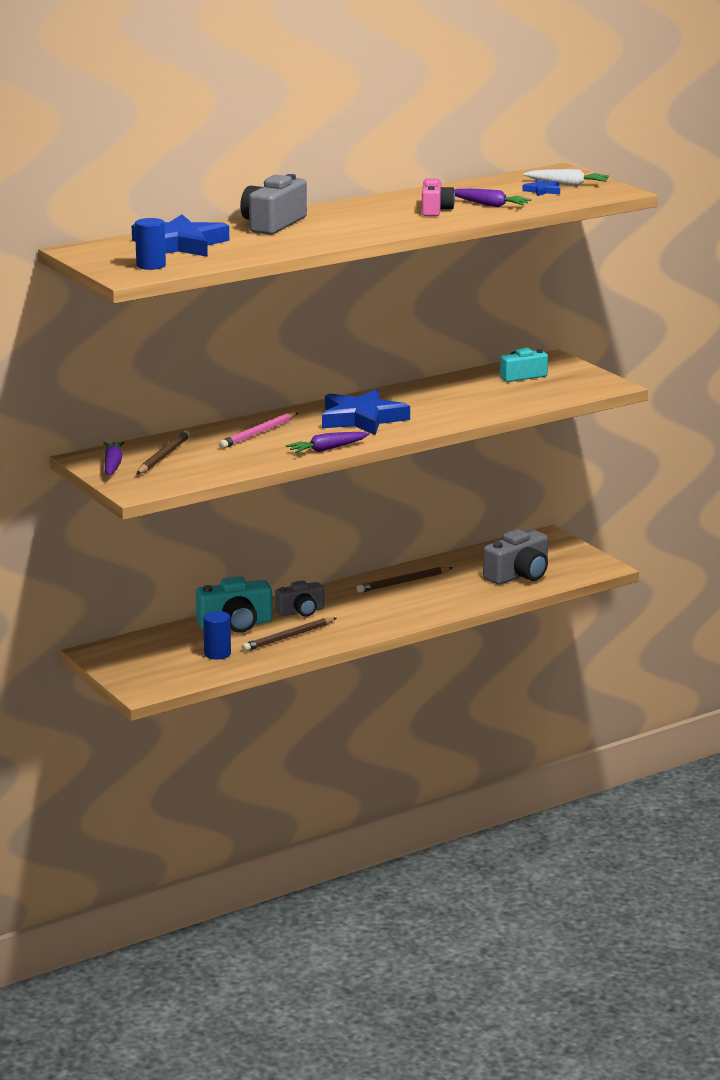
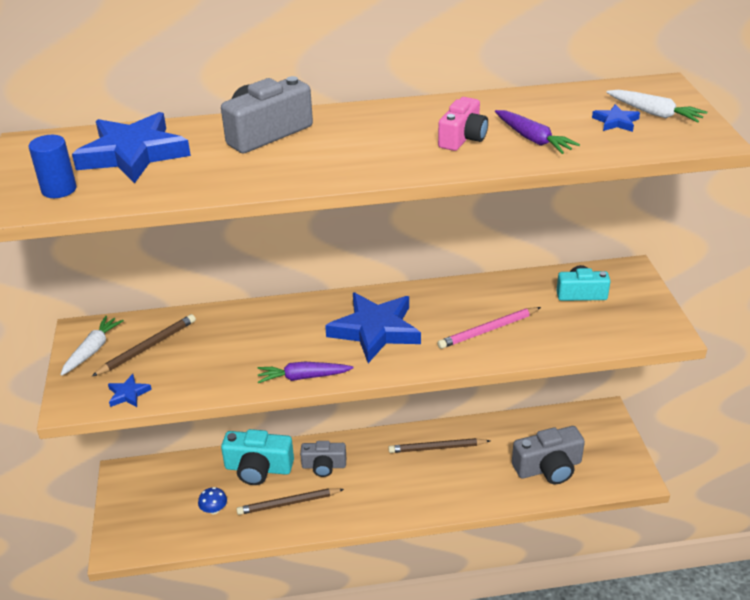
camera: 25 degrees right, 15 degrees up
(112, 465) = (92, 350): purple carrot -> white carrot
(181, 479) = (128, 394): none -> blue star
(217, 654) = (214, 510): blue cylinder -> blue mushroom
(258, 433) = (261, 330): pink pencil -> pink pencil (488, 330)

